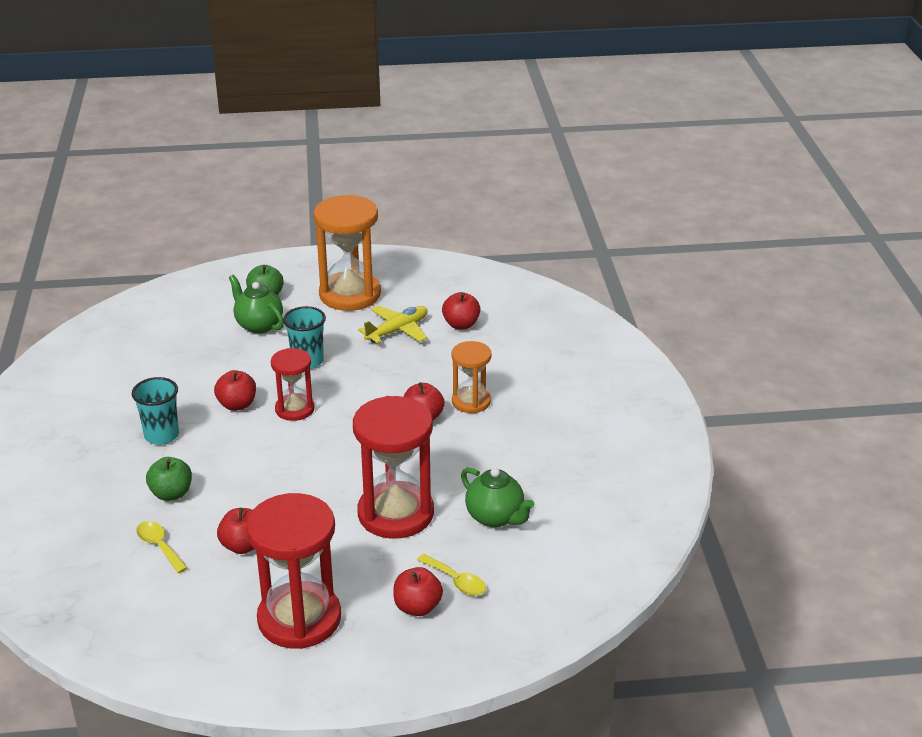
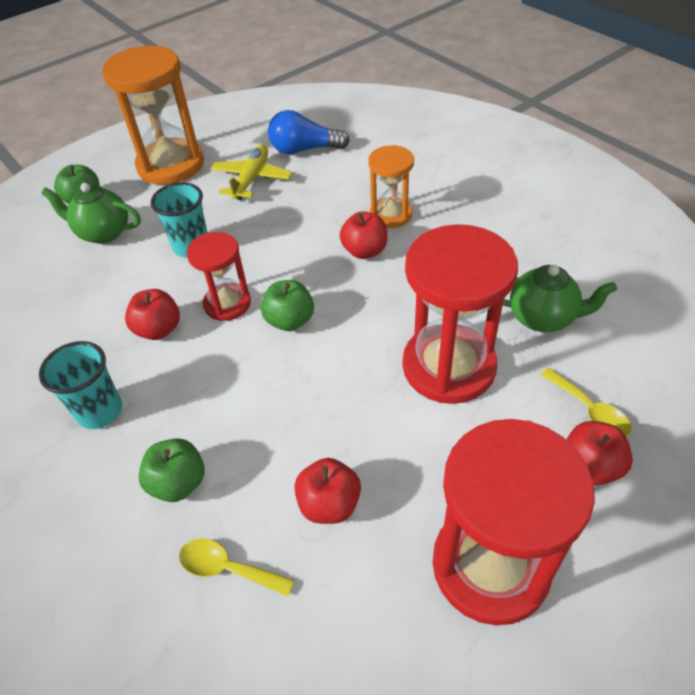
camera: 30 degrees left, 15 degrees up
(324, 438) = (290, 321): none -> green apple
(456, 581) = (589, 410): yellow spoon -> yellow spoon turned 45 degrees clockwise
(461, 325) = (304, 149): red apple -> blue light bulb

